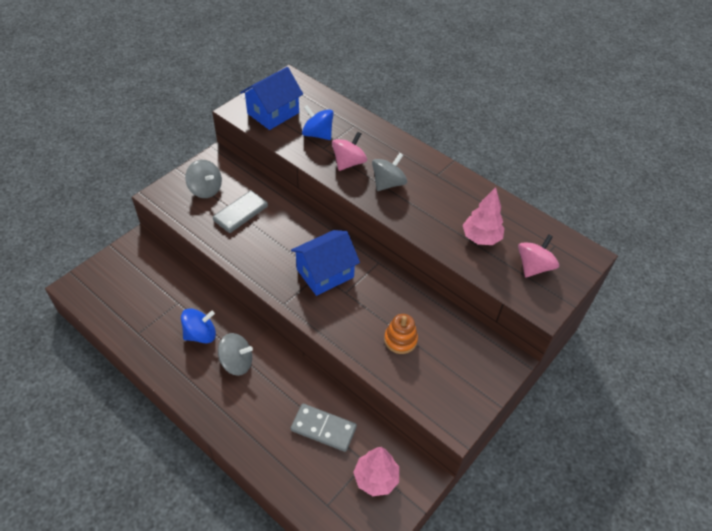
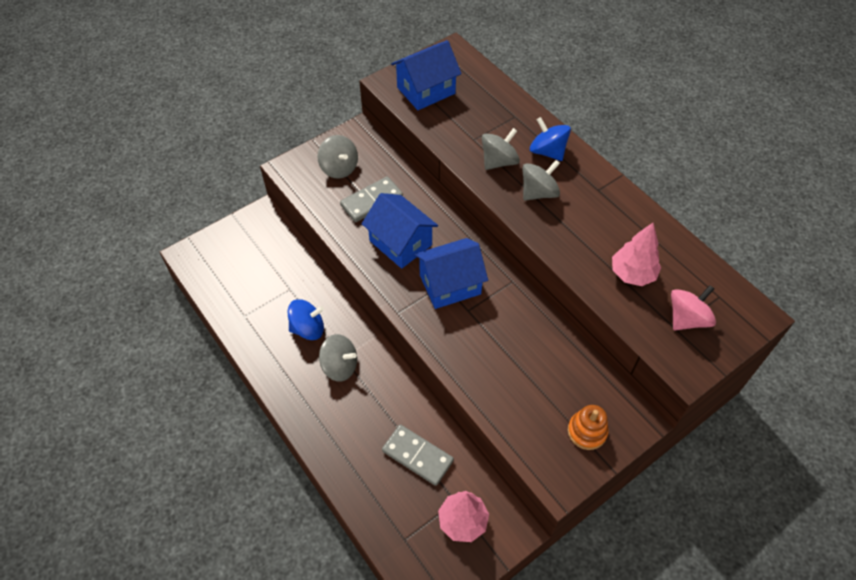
camera: 15 degrees right, 5 degrees up
(274, 245) = (400, 243): none -> blue house
(317, 134) = (471, 122): blue spinning top -> blue spinning top (547, 151)
(349, 163) = (499, 161): pink spinning top -> grey spinning top
(400, 340) = (517, 375): orange stacking toy -> orange stacking toy (587, 431)

